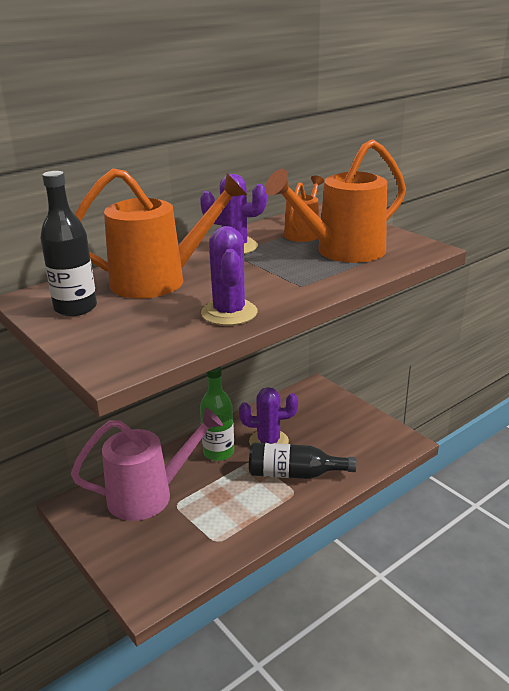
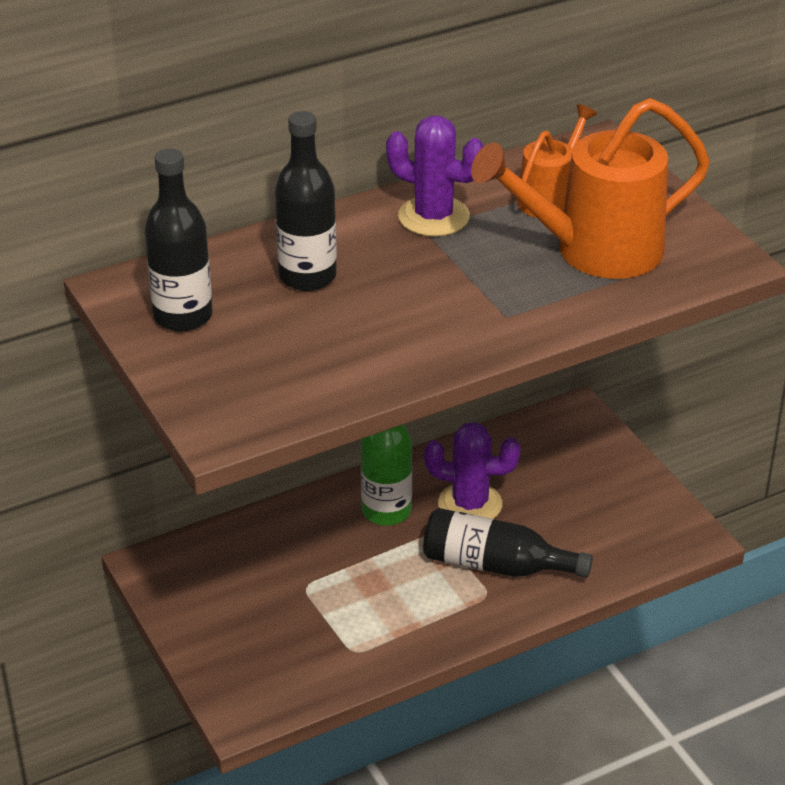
camera: 10 degrees right, 10 degrees up
(150, 495) = (269, 565): pink watering can -> none
(160, 280) = (307, 276): orange watering can -> black bottle
(229, 313) = (390, 356): purple cactus -> none

